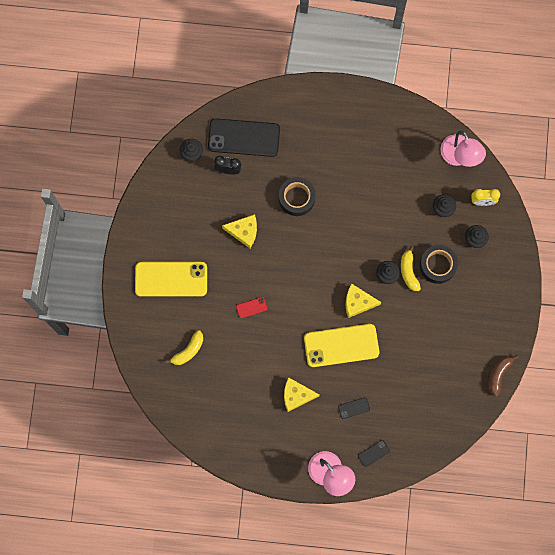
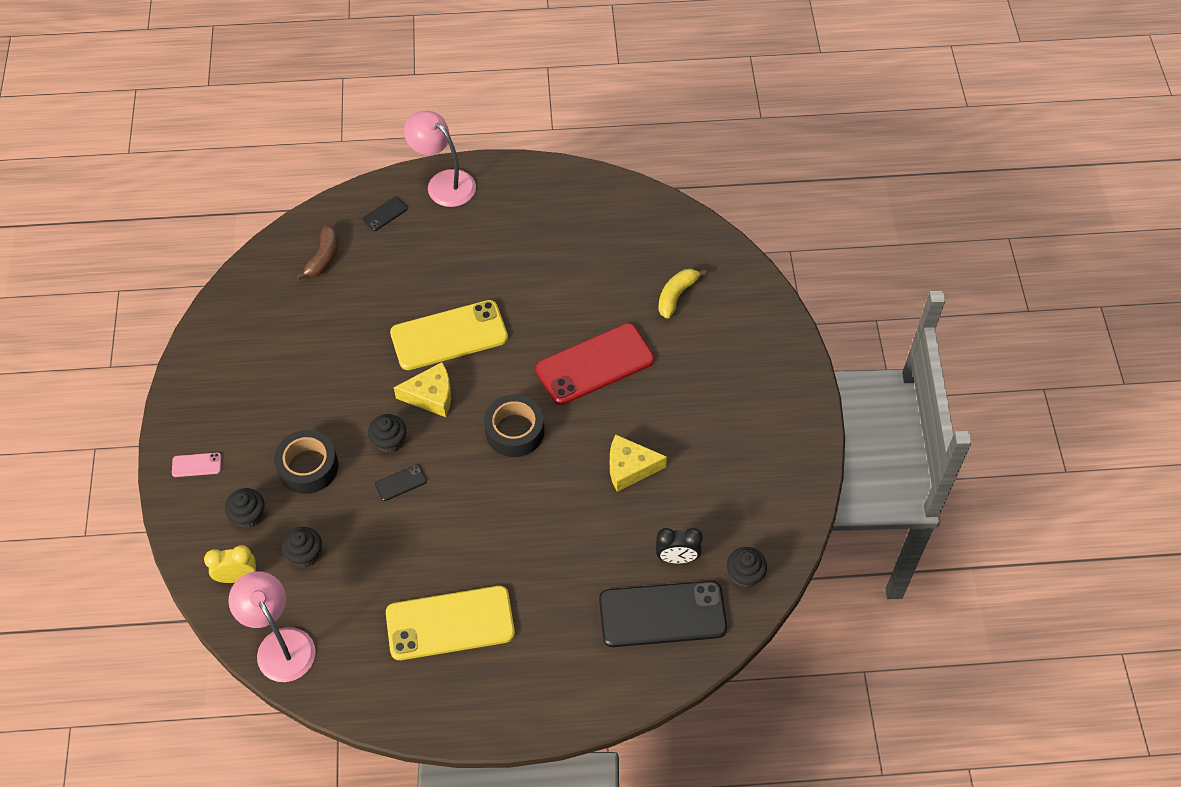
camera: 170 degrees right, 20 degrees down
(171, 279) = (727, 383): yellow phone -> yellow phone (450, 623)
(251, 307) = (595, 364): red phone -> red phone, size x2.43
(296, 198) = (553, 531): black tape -> black tape (514, 431)
(296, 395) = (506, 265): yellow cheese -> none
(354, 408) = (420, 262): black phone -> black phone (401, 483)
(408, 271) = (354, 451): yellow banana -> none
(499, 374) = (205, 333): brown banana -> brown banana (323, 258)
(505, 278) = (196, 465): none -> pink phone

